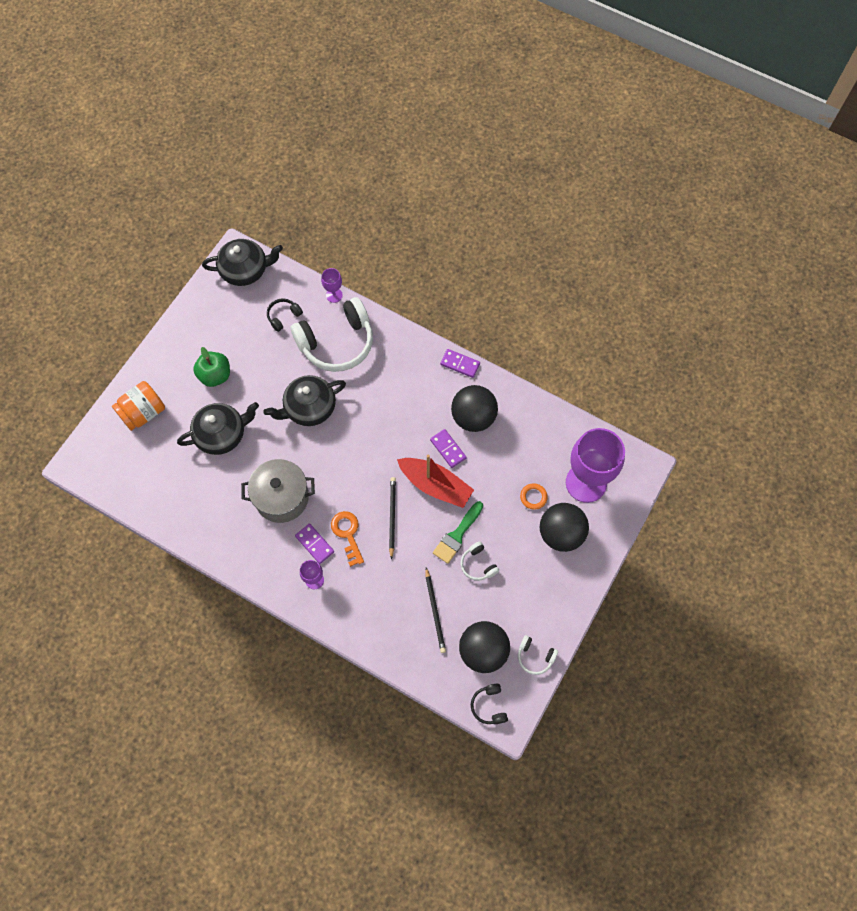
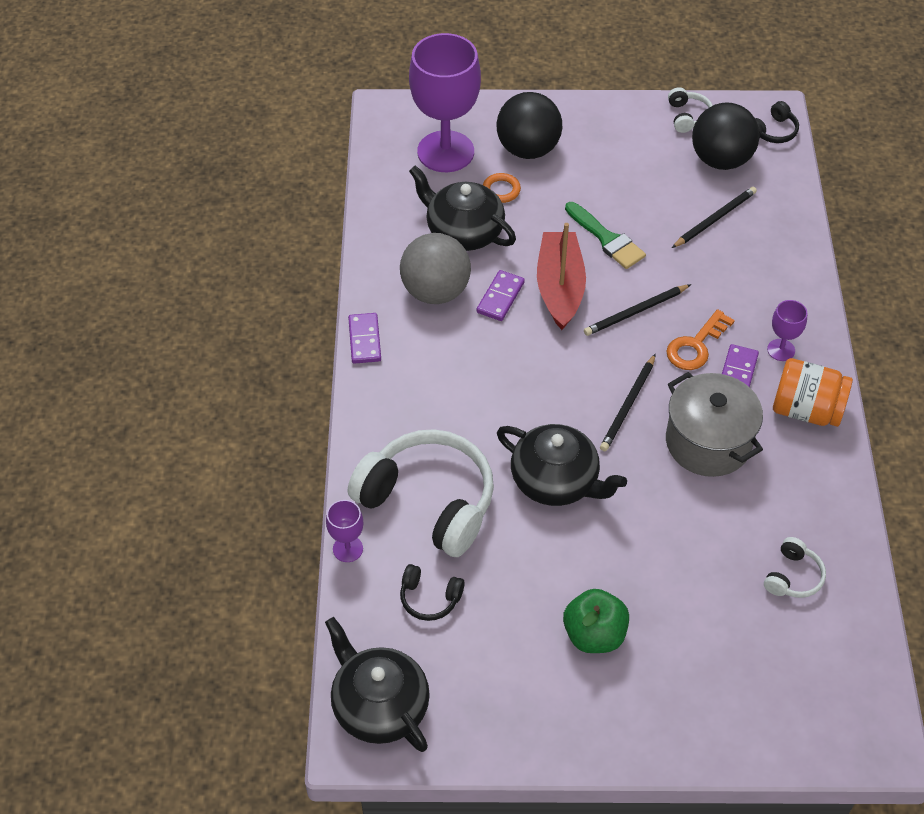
camera: 120 degrees left, 15 degrees down
(143, 413) = (728, 700): orange jar -> orange jar (806, 410)
(222, 434) = (678, 568): black teapot -> black teapot (463, 231)
(331, 472) = (628, 405): none -> black pencil
(457, 535) = (607, 239): green brush -> green brush turned 45 degrees clockwise
(473, 417) = (435, 291): black ball -> grey ball
(478, 564) = (627, 205): white headphones -> white headphones (793, 576)

